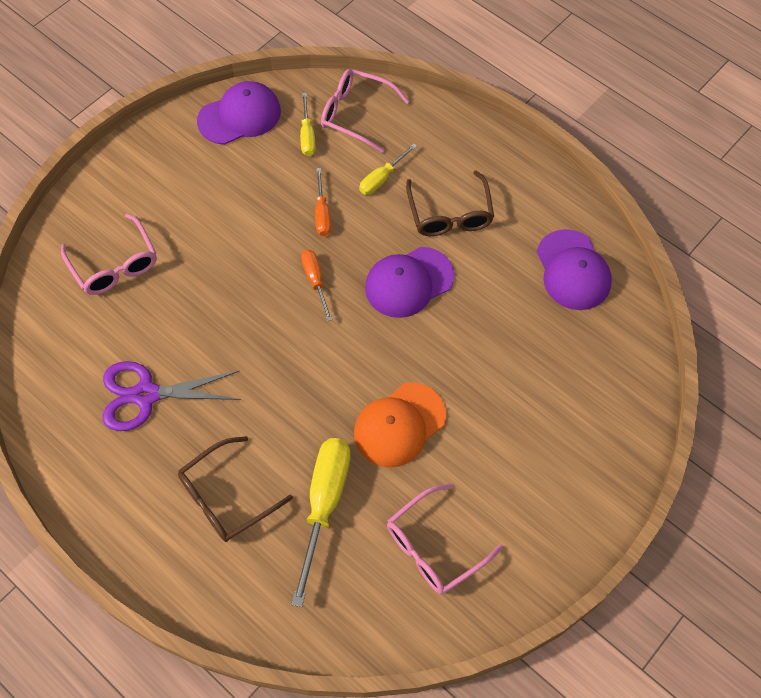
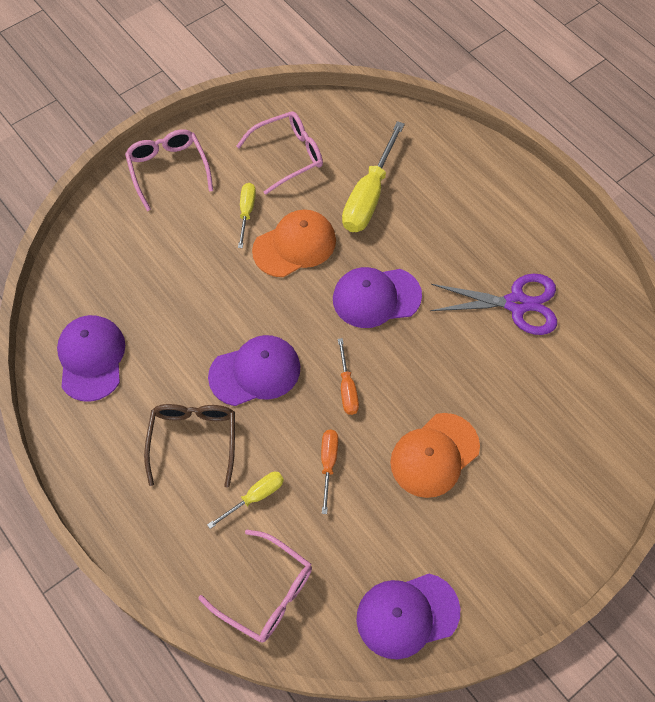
camera: 170 degrees left, 0 degrees up
(114, 265) = (552, 439): pink glasses -> pink glasses (168, 169)
(225, 235) = (434, 455): none -> orange cap
(226, 497) = (448, 212): brown glasses -> none
(299, 378) = (376, 297): none -> purple cap
(307, 135) = (329, 571): yellow screwdriver -> yellow screwdriver (246, 212)

